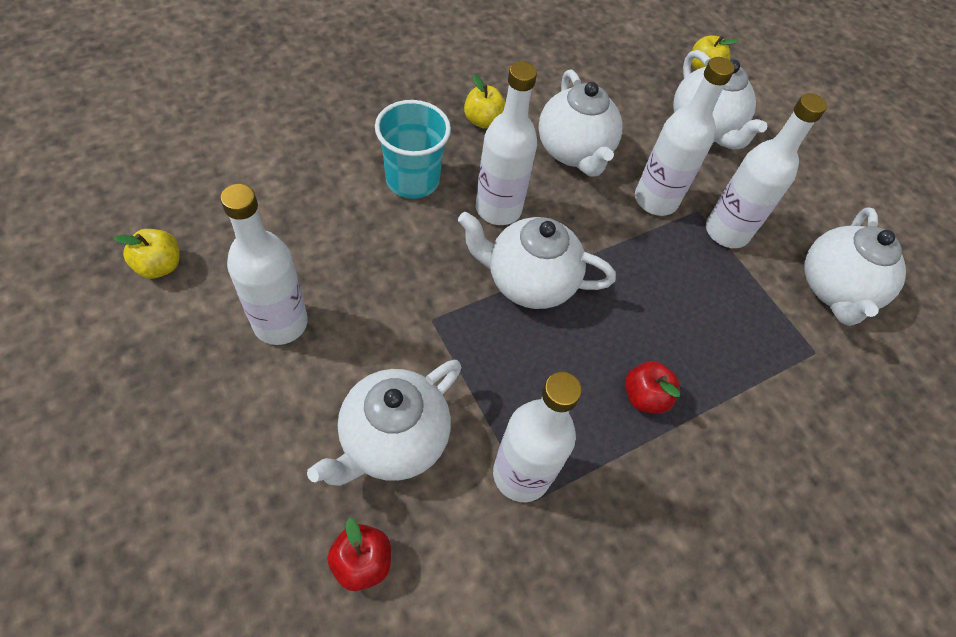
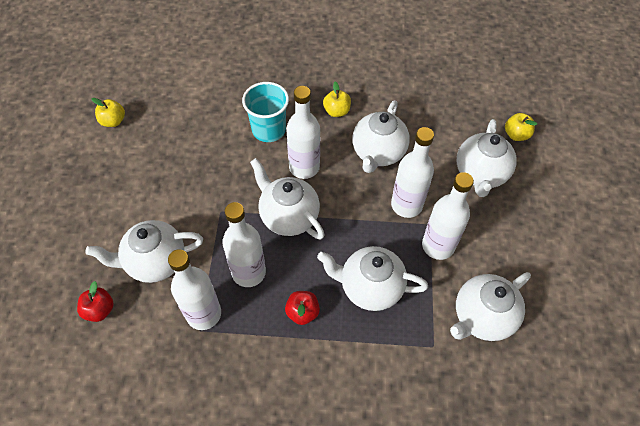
camera: 40 degrees right, 0 degrees up
(280, 323) = (146, 176): white bottle -> white bottle (249, 272)
(695, 320) = (370, 287): none -> white teapot

